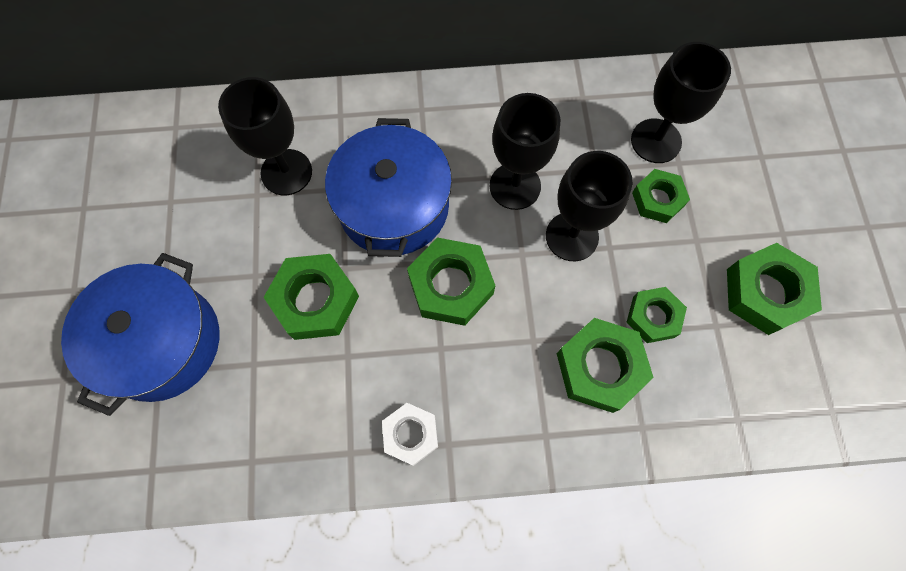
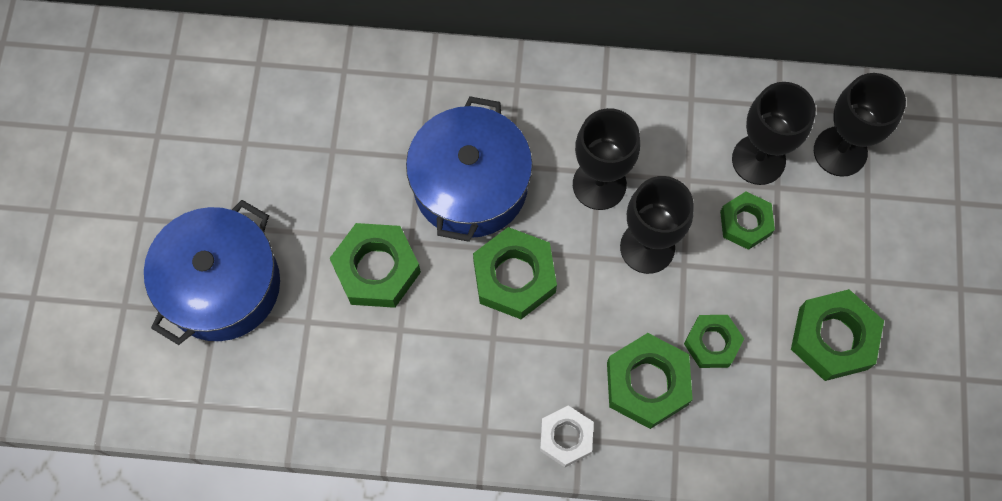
camera: 10 degrees right, 0 degrees up
(286, 172) = (366, 131): black goblet -> black goblet (840, 151)
(411, 434) = (449, 415): white nut -> white nut (566, 437)

